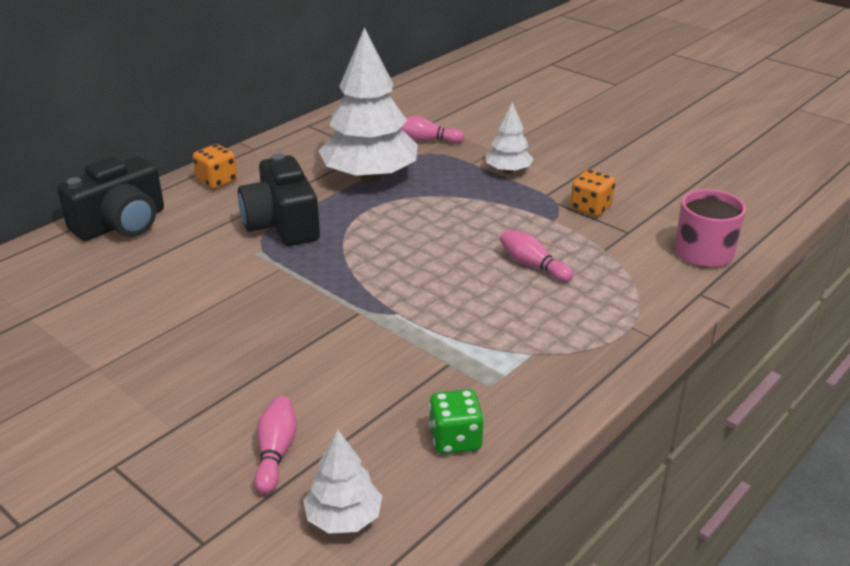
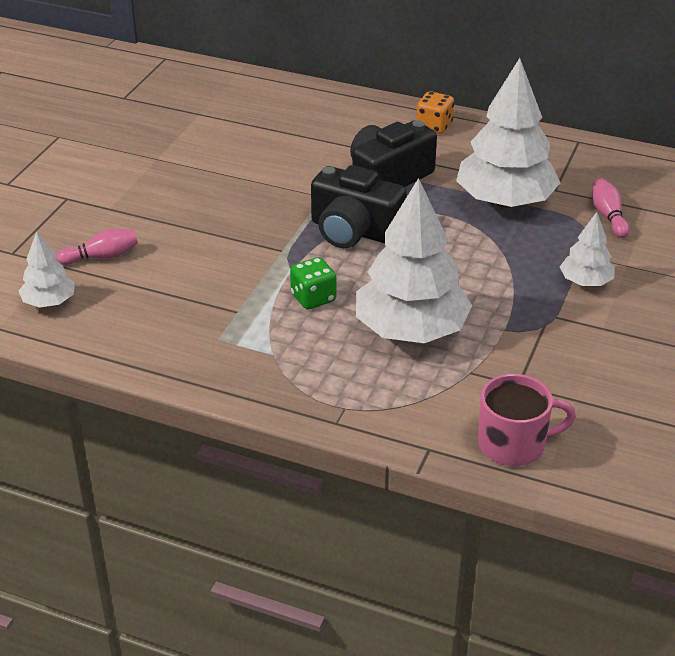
camera: 70 degrees right, 5 degrees up
(121, 224) = (337, 106): black camera -> black camera (354, 231)
(455, 439) = (146, 334): green dice -> green dice (313, 298)
(532, 265) = (411, 330): pink bowling pin -> white tree
(590, 208) = (548, 351): orange dice -> none

